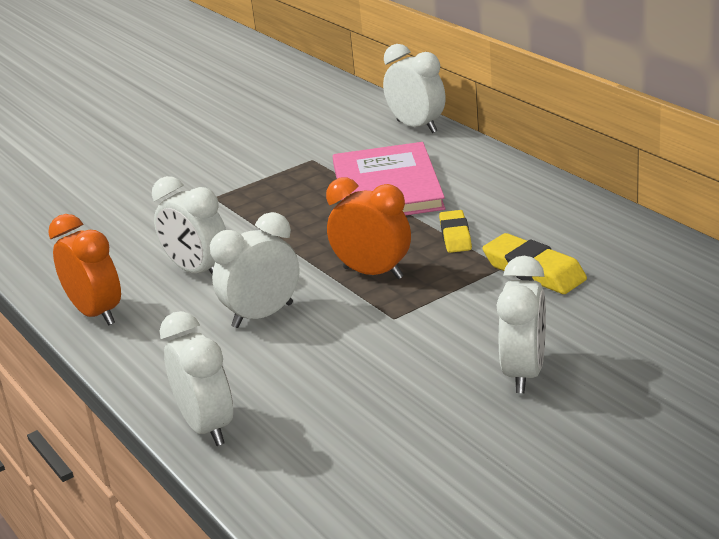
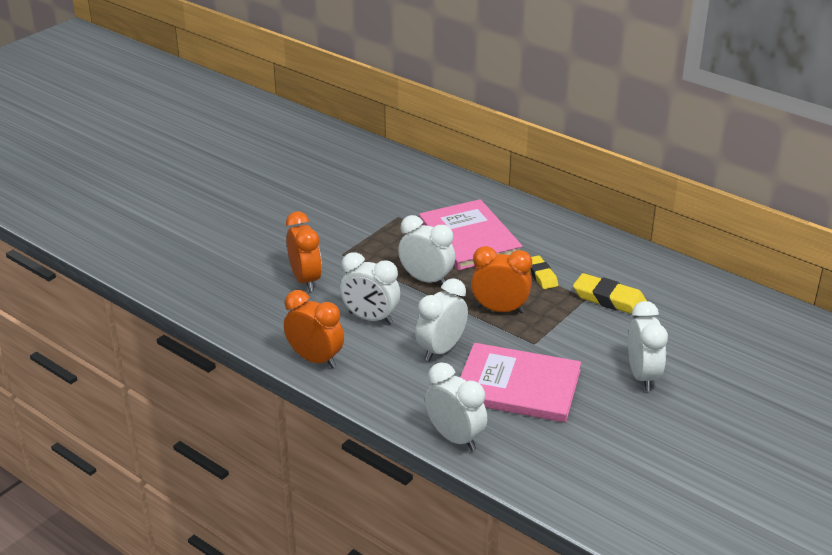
camera: 20 degrees left, 5 degrees up
(149, 223) = (305, 280): none -> orange clock
(336, 369) = (518, 386): none -> pink book
(417, 127) = (461, 184): white clock -> white clock (426, 280)

